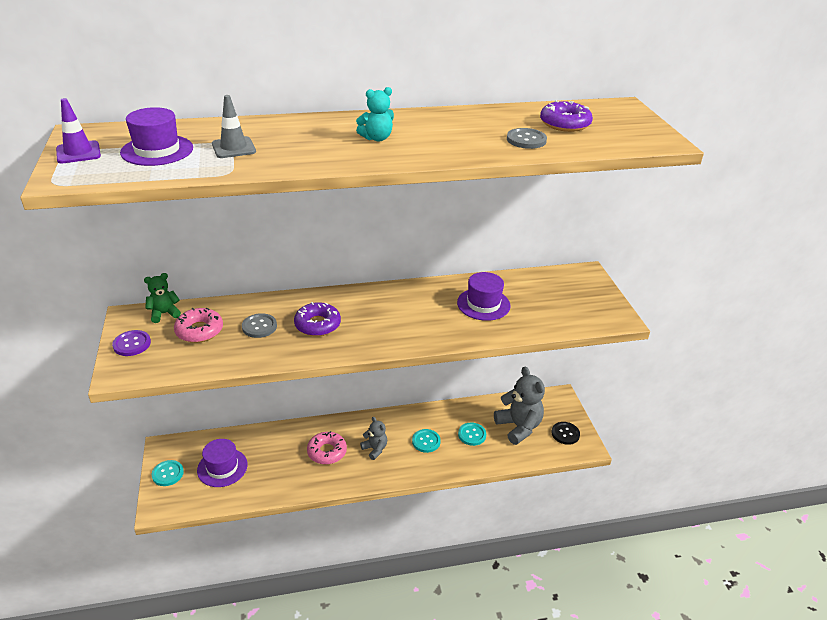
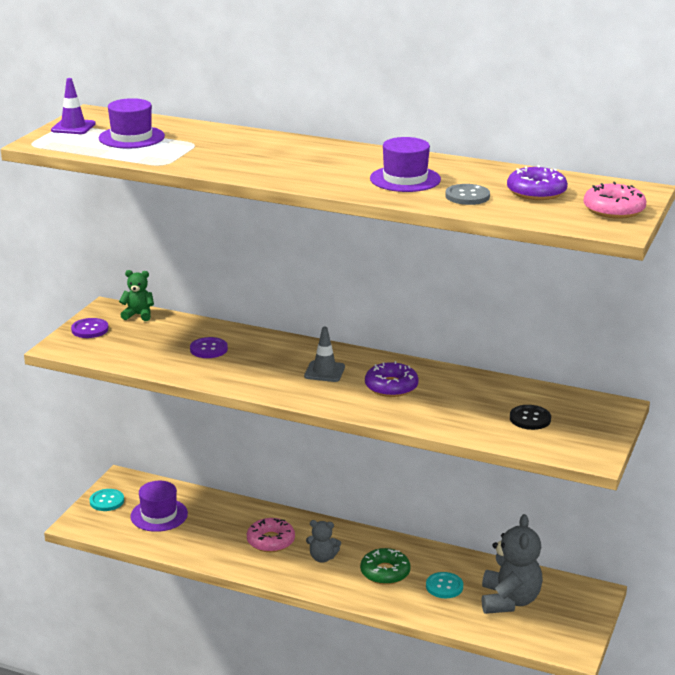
camera: 35 degrees right, 10 degrees down
(199, 331) = (154, 336): pink donut -> pink donut (613, 210)
(233, 148) = (192, 148): grey traffic cone -> grey traffic cone (324, 372)
(259, 326) = (208, 349): grey button -> purple button
(317, 325) = (263, 363): purple donut -> purple donut (391, 387)
(375, 449) = (322, 558): grey teddy bear -> grey teddy bear turned 105 degrees clockwise
(377, 138) = (325, 165): turquoise teddy bear -> none
(426, 441) = (385, 572): turquoise button -> green donut
(483, 304) = (452, 398): purple hat -> purple hat (405, 179)
(565, 434) = (561, 629): black button -> black button (530, 419)

